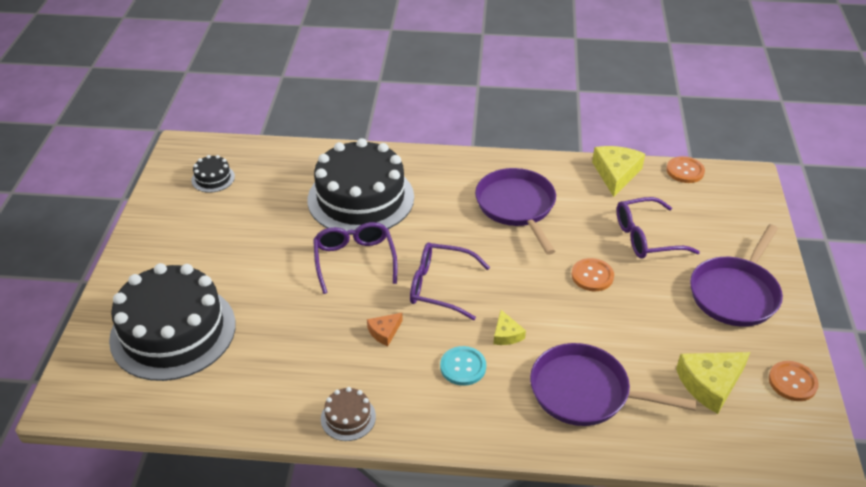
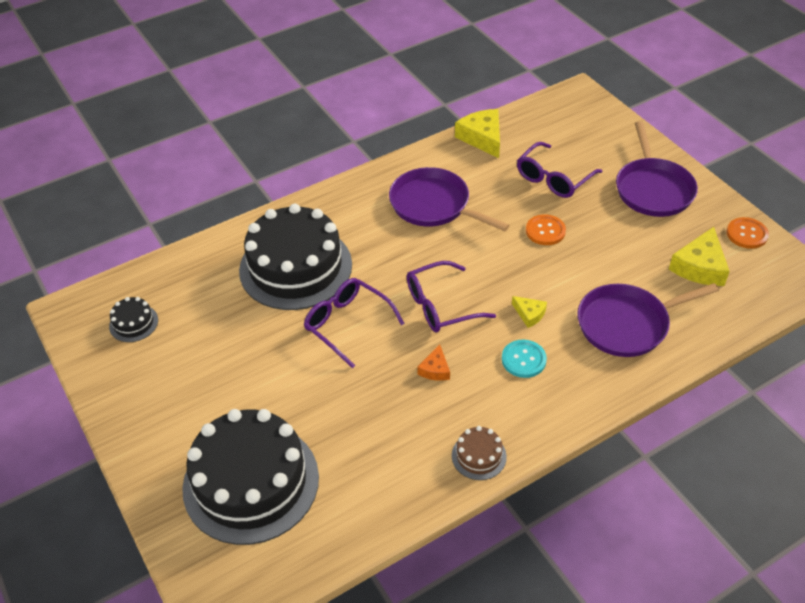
camera: 35 degrees left, 5 degrees up
(685, 171) = (530, 110): orange button -> none

